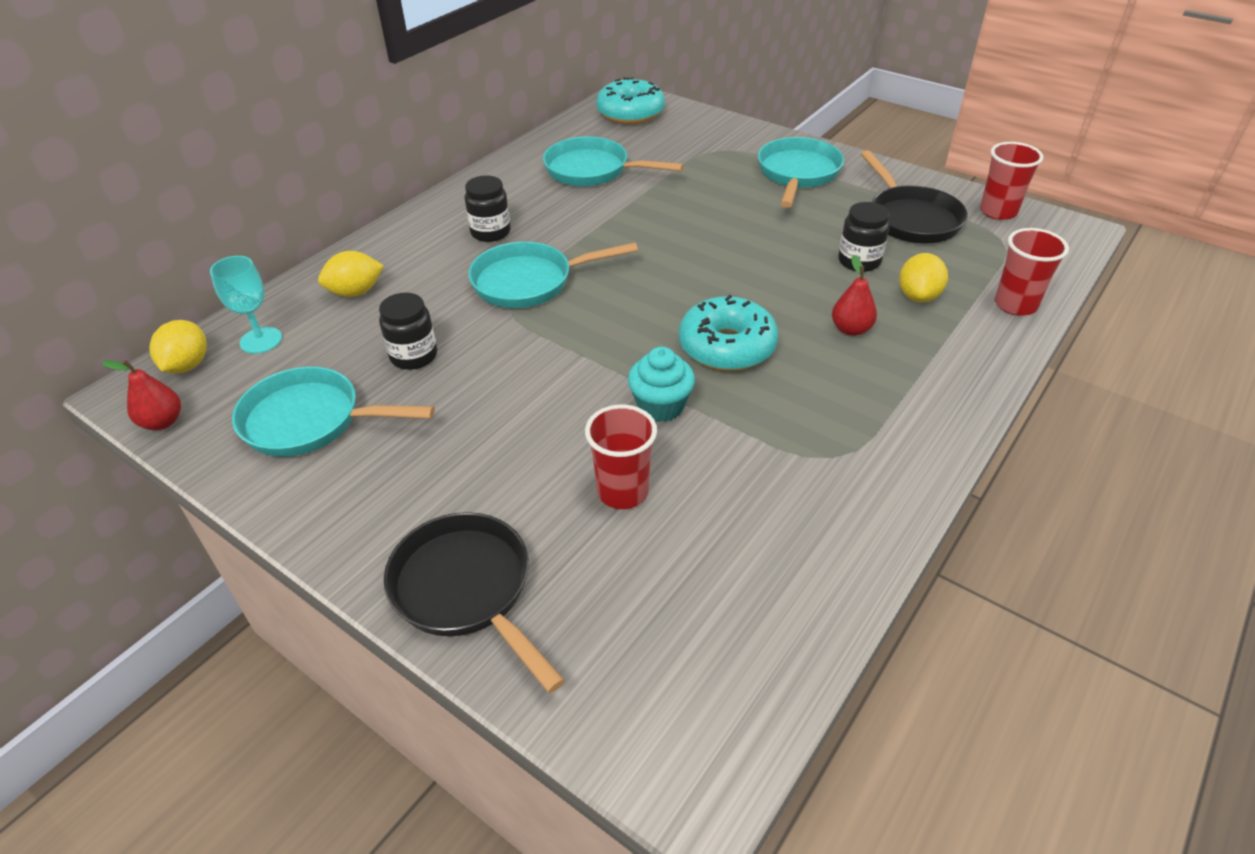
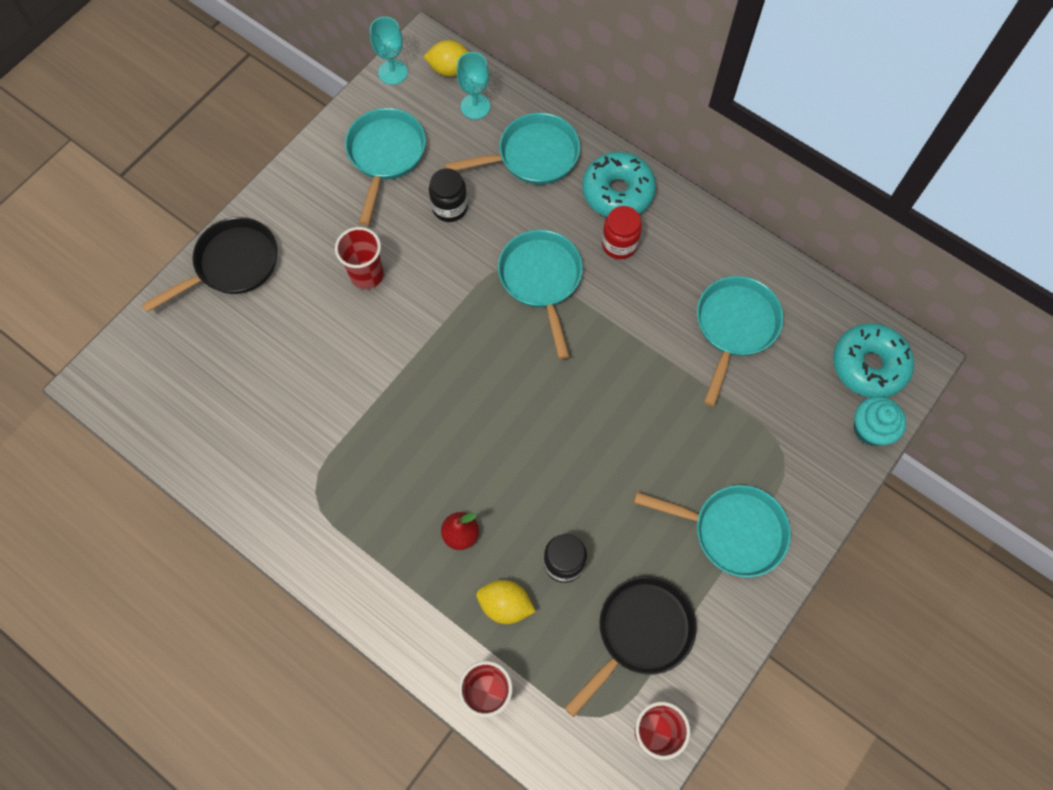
camera: 90 degrees right, 25 degrees up
(162, 422) = (393, 72): red pear -> turquoise goblet
(355, 292) = (532, 156): yellow lemon -> turquoise pan
(490, 232) = (619, 244): black jar -> red jar
(623, 492) = (298, 350): red cup -> red cup (367, 275)
(661, 406) = (379, 377): turquoise cupcake -> turquoise cupcake (870, 429)
(727, 347) = (444, 430): turquoise donut -> turquoise donut (617, 192)
(911, 218) = (640, 632): black pan -> black pan turned 150 degrees clockwise

